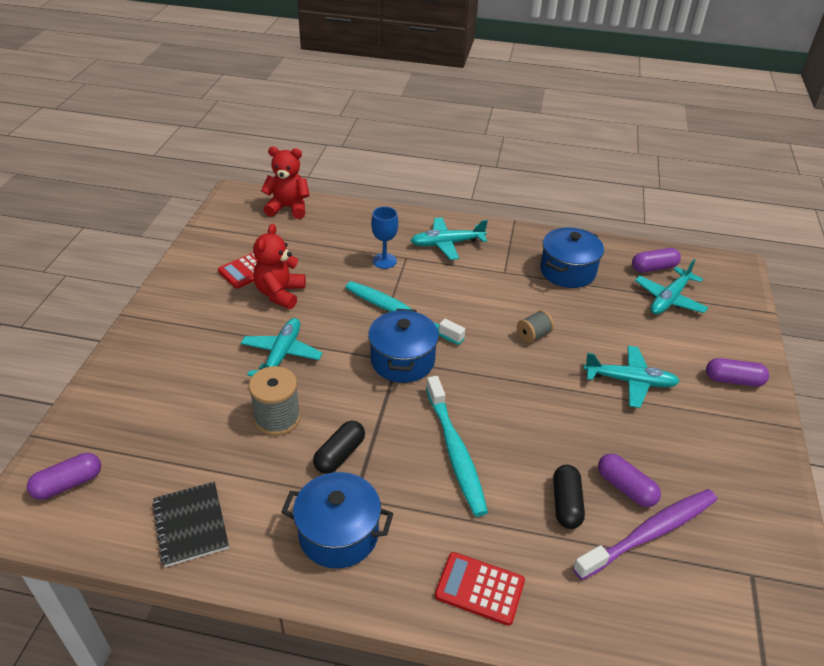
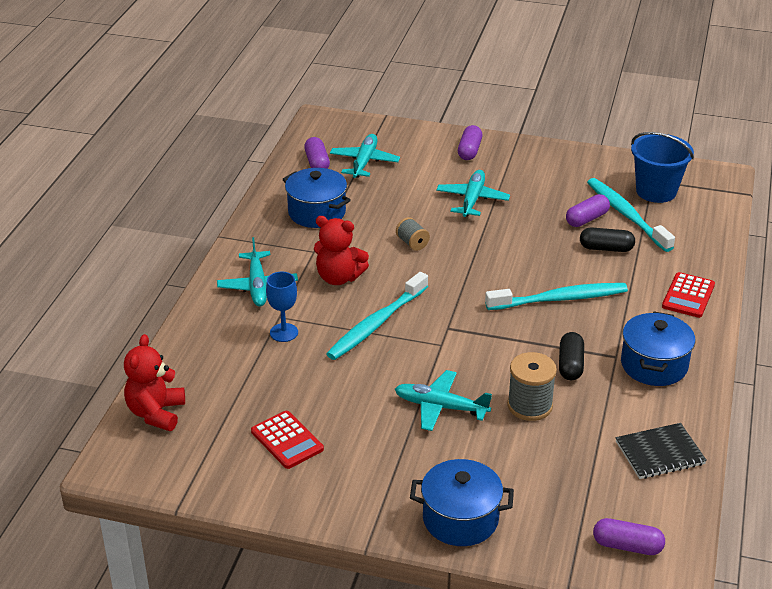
camera: 85 degrees left, 5 degrees down
(68, 484) = (627, 546): purple capsule -> purple capsule turned 45 degrees counterclockwise
(280, 294) = (337, 412): red teddy bear -> red teddy bear (339, 278)
(340, 455) = (570, 365): black capsule -> black capsule turned 60 degrees clockwise
(402, 360) = (448, 324): blue pot -> blue pot (460, 519)
(650, 533) = (626, 215): purple toothbrush -> turquoise toothbrush
(669, 299) = (364, 162): turquoise plane -> turquoise plane turned 120 degrees counterclockwise
(723, 576) = (656, 191): none -> blue bucket

